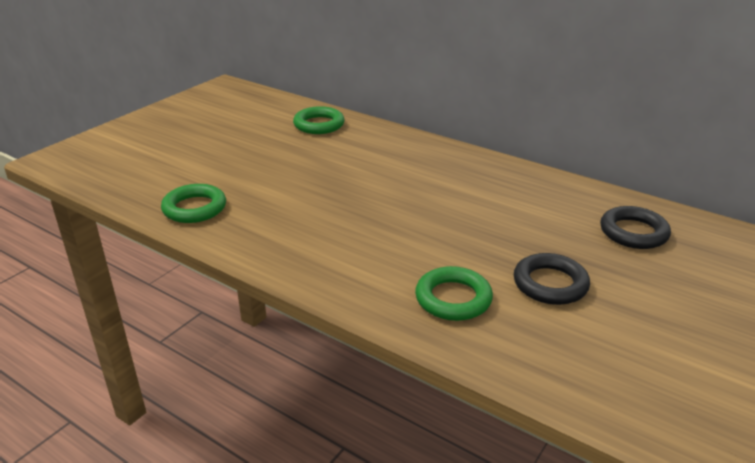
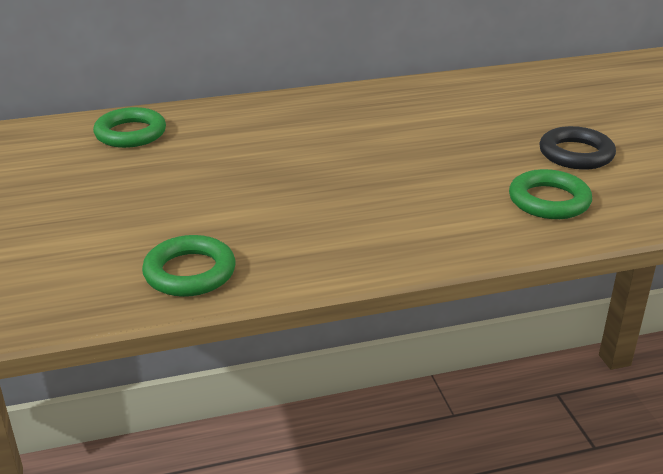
camera: 50 degrees left, 0 degrees up
(633, 232) = (547, 94): black ring -> none

